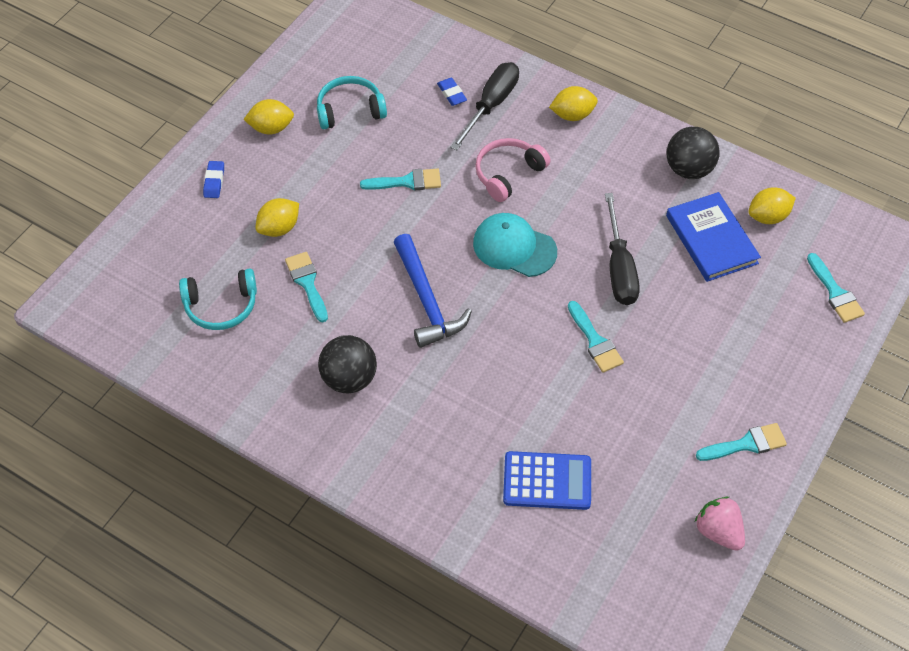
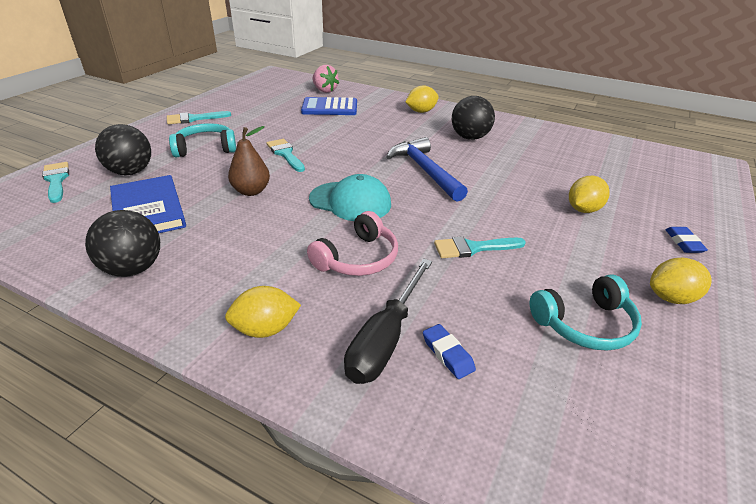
camera: 175 degrees right, 20 degrees down
(221, 306) = (592, 166): turquoise headphones -> turquoise headphones (206, 148)
(307, 283) = (531, 178): turquoise brush -> none
(619, 267) = (251, 191): black screwdriver -> brown pear
(718, 531) = (230, 96): pink strawberry -> pink strawberry (324, 90)
(764, 306) = (131, 172): none -> black ball
(768, 217) = (72, 229): yellow lemon -> yellow lemon (421, 111)

